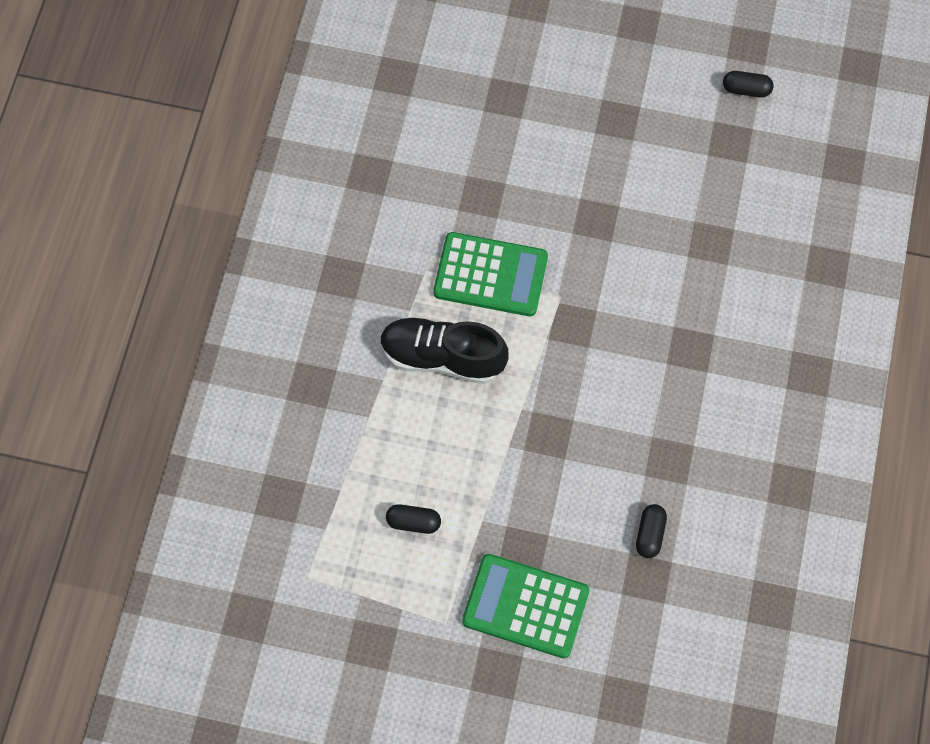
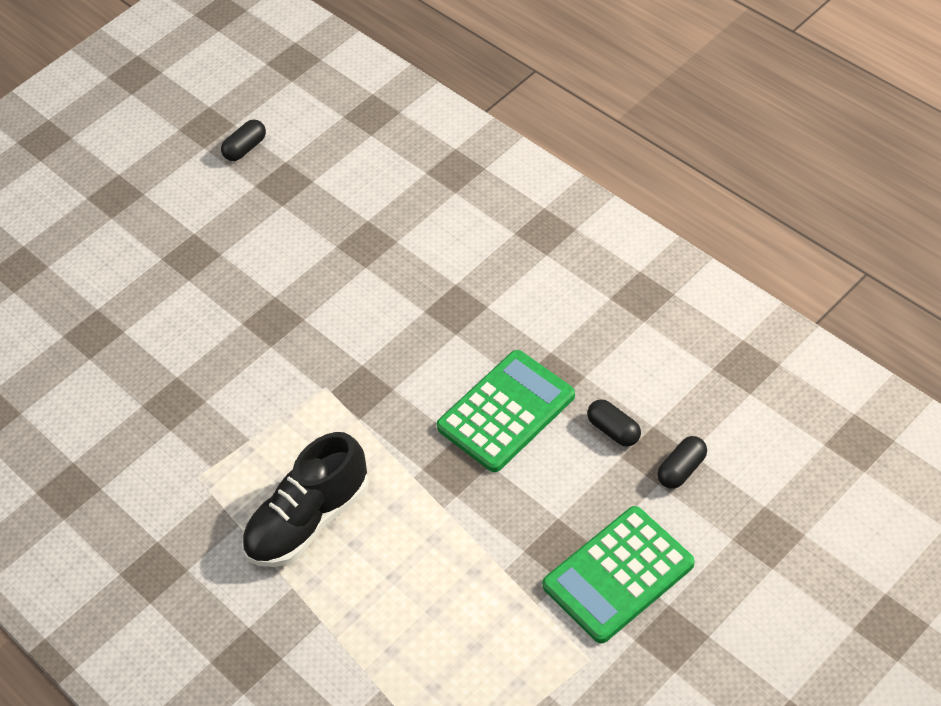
camera: 50 degrees left, 15 degrees down
(413, 522) = (463, 635): black capsule -> black capsule (682, 469)
(490, 275) = (258, 435): green calculator -> green calculator (506, 412)

